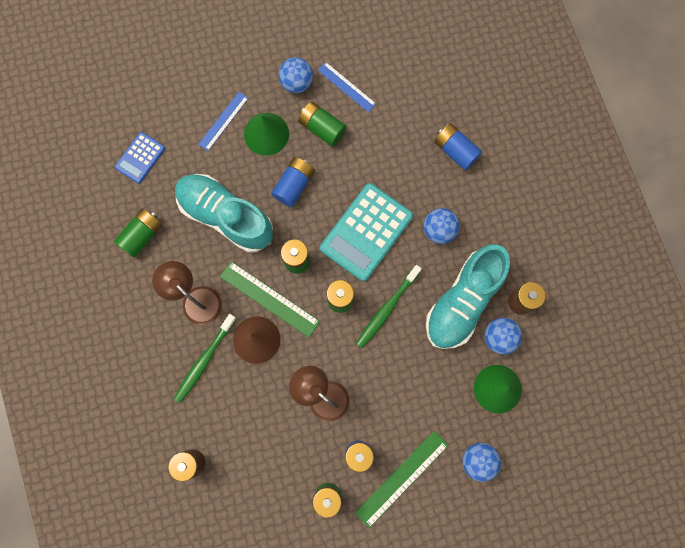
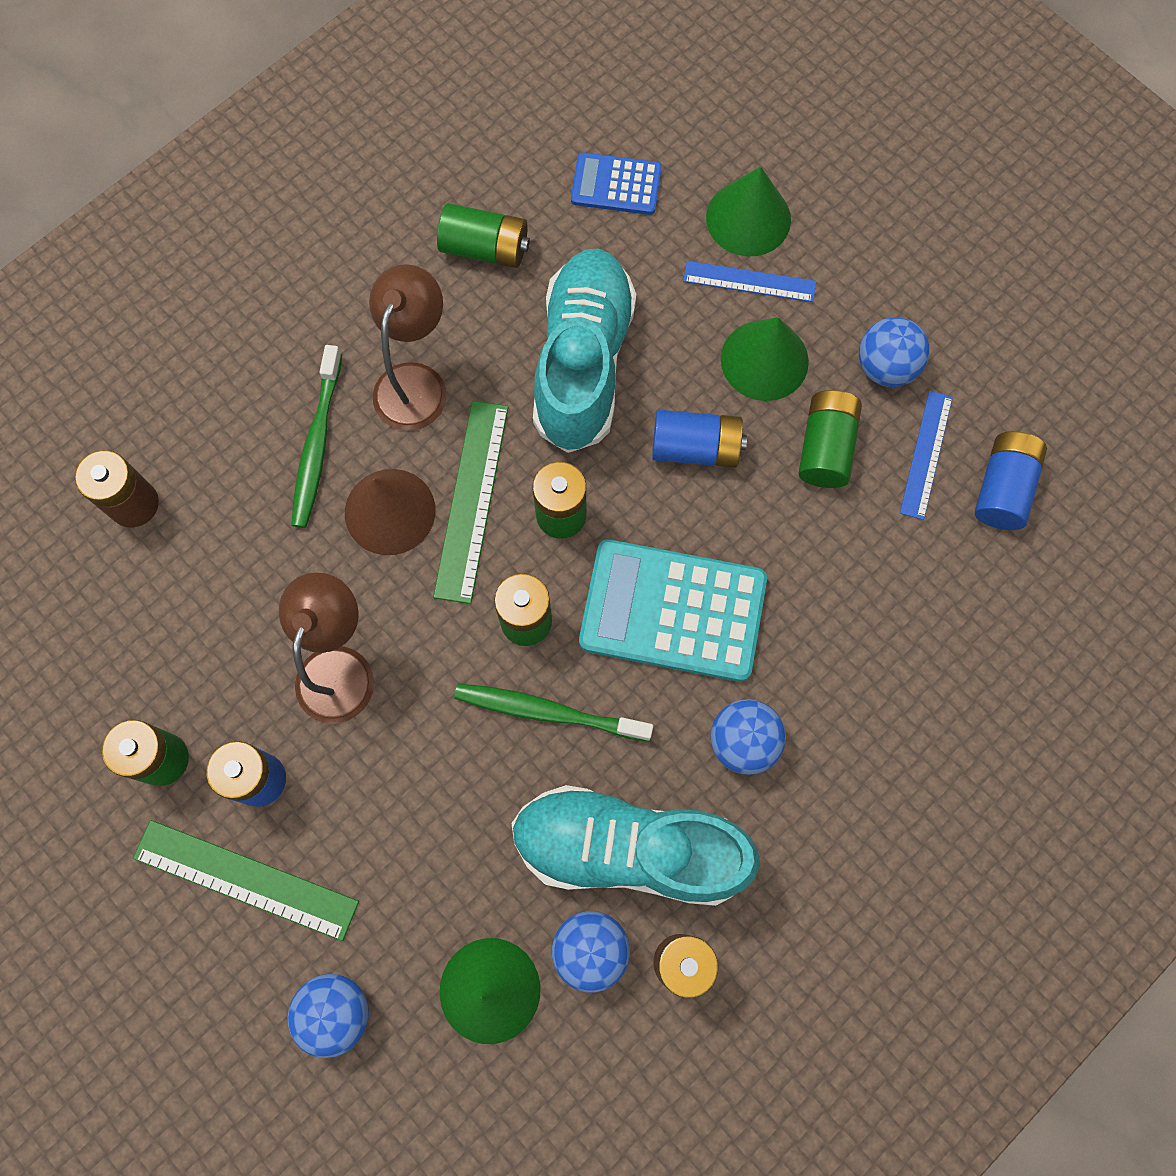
camera: 65 degrees right, 5 degrees down
(190, 105) = (748, 218): none -> green cone
(204, 360) = (317, 443): green toothbrush -> green toothbrush turned 90 degrees counterclockwise
(455, 150) = (913, 704): blue battery -> blue battery (1002, 488)

